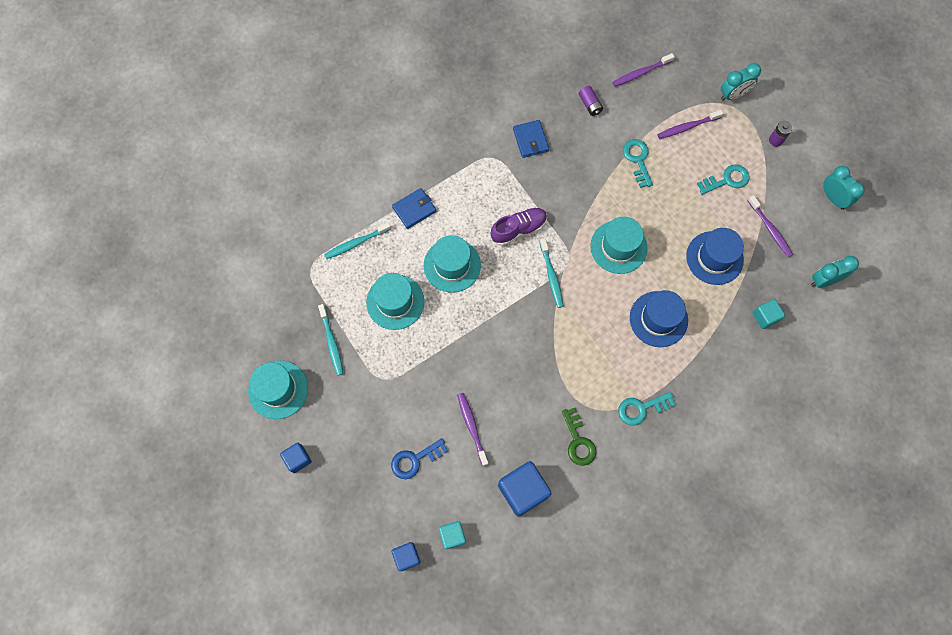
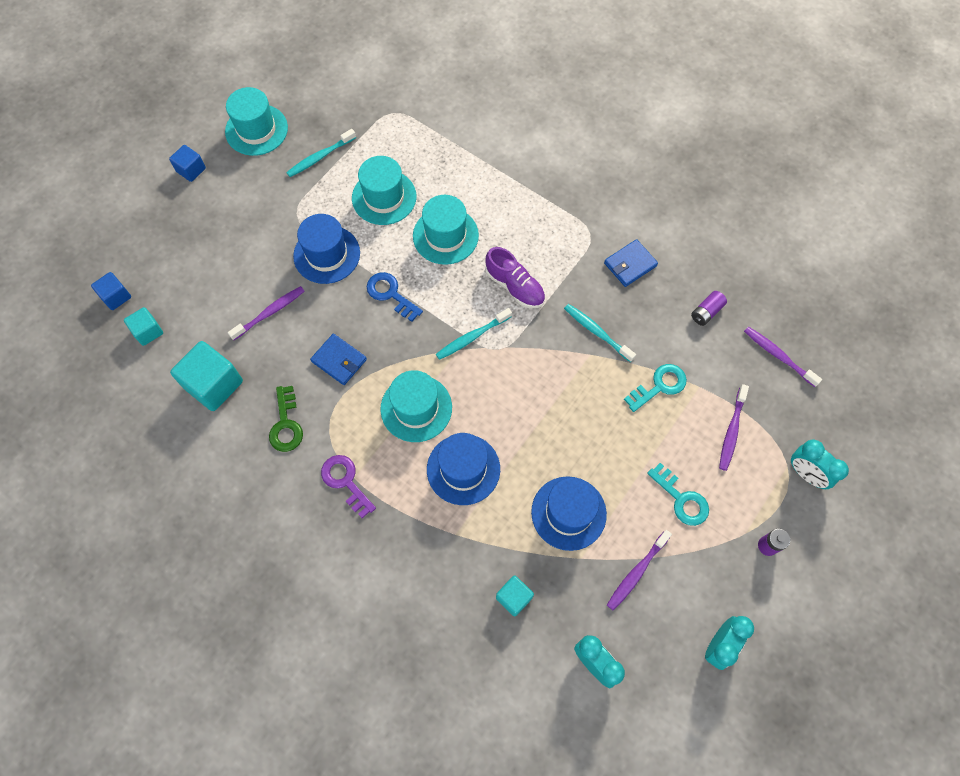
camera: 70 degrees right, 5 degrees down
(356, 243) = (435, 142): turquoise toothbrush -> turquoise toothbrush (597, 332)
(414, 209) = (495, 180): blue wallet -> blue wallet (339, 360)
(415, 460) = (219, 271): blue key -> blue key (391, 294)
(433, 365) = (327, 254): none -> blue hat
(523, 490) = (214, 384): blue cube -> turquoise cube
(578, 441) = (286, 424): green key -> green key turned 60 degrees counterclockwise
(618, 247) = (537, 398): turquoise hat -> turquoise hat (416, 408)
(641, 408) = (346, 482): turquoise key -> purple key
(687, 127) = (732, 431): purple toothbrush -> purple toothbrush turned 120 degrees counterclockwise

